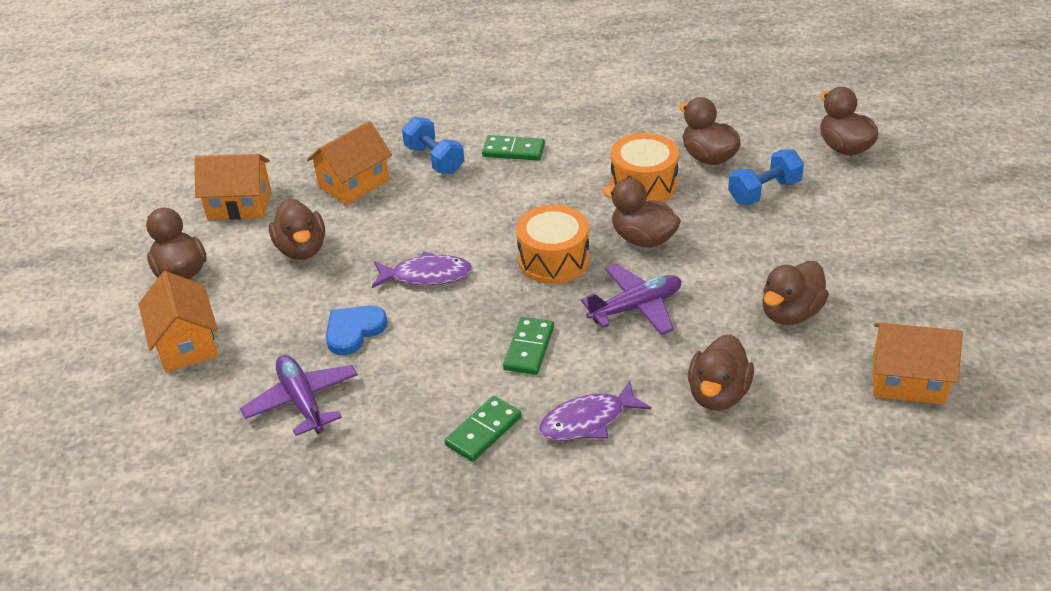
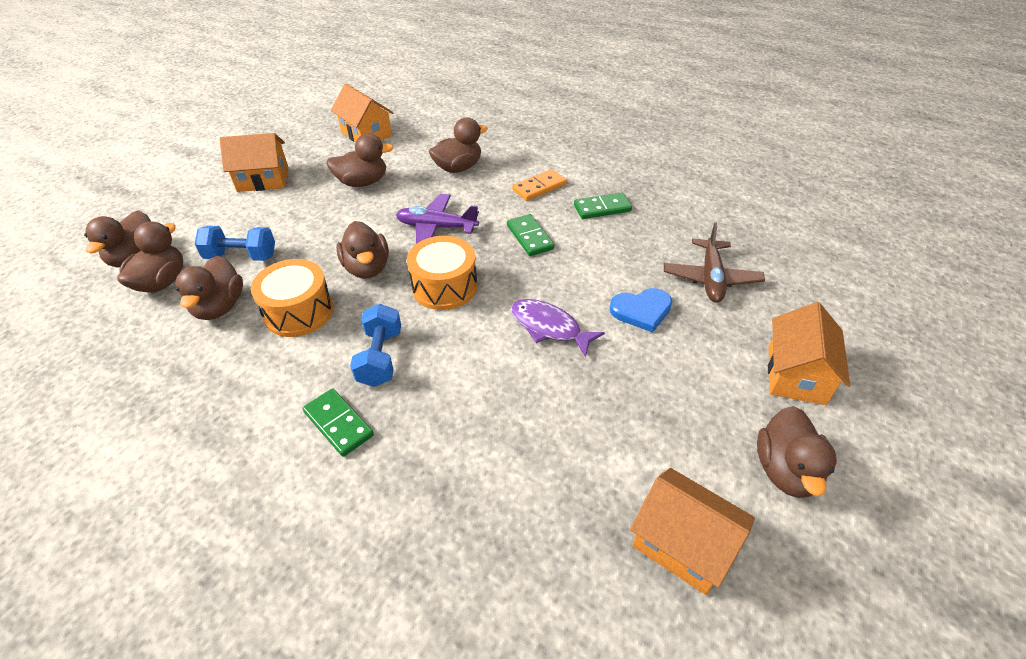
camera: 145 degrees left, 5 degrees up
(301, 249) = (641, 423): brown duck -> brown duck (162, 282)
(302, 401) = (711, 278): purple plane -> brown plane
(354, 183) = (530, 488): orange house -> orange house (263, 179)
(434, 160) = (420, 466): blue dumbbell -> blue dumbbell (380, 357)
(529, 348) = (529, 237): green domino -> green domino turned 75 degrees counterclockwise
(588, 421) = (539, 187): purple fish -> orange domino

